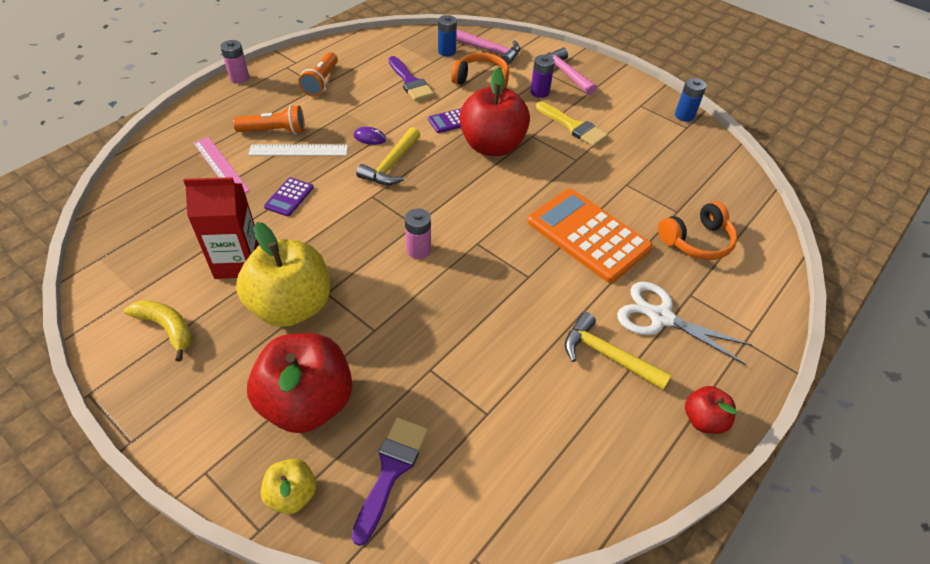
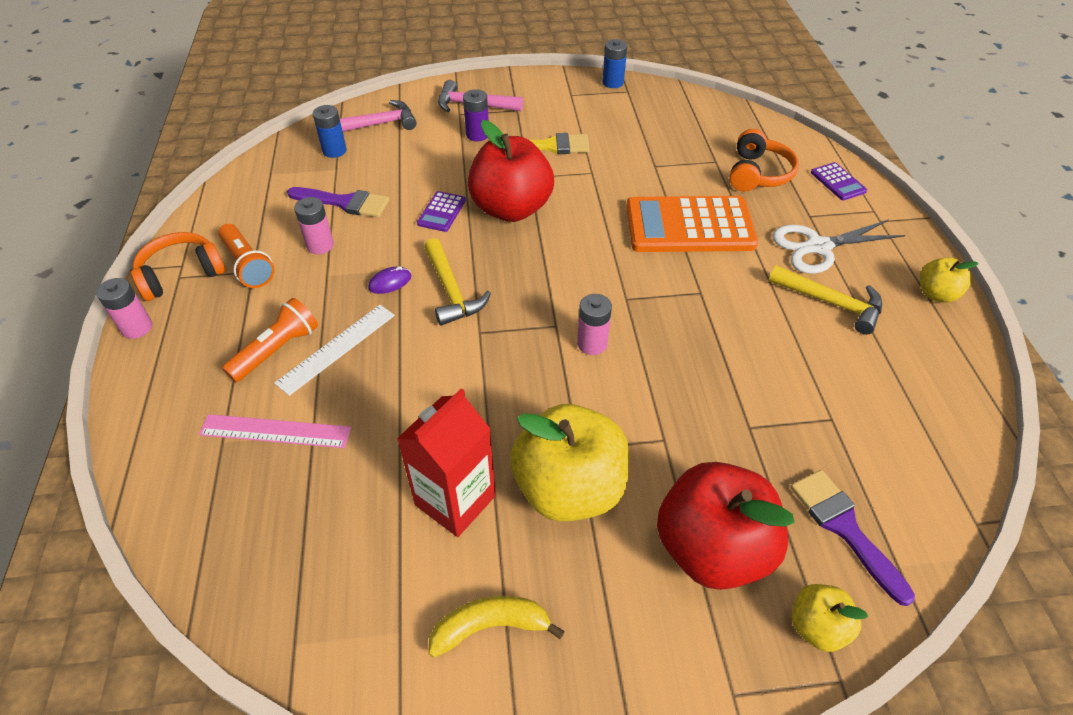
camera: 45 degrees left, 0 degrees up
(289, 197) = (403, 398): purple calculator -> purple calculator (838, 182)
(366, 95) = (320, 245): none -> pink battery
(481, 80) = (411, 157): orange headphones -> orange headphones (181, 274)
(607, 355) = (831, 303): yellow hammer -> yellow hammer turned 135 degrees counterclockwise
(703, 420) = (936, 294): red apple -> yellow apple

